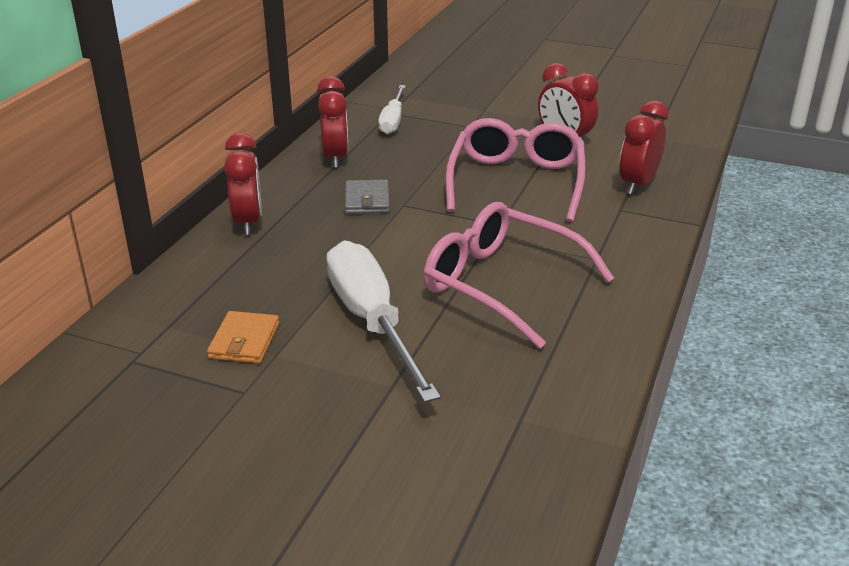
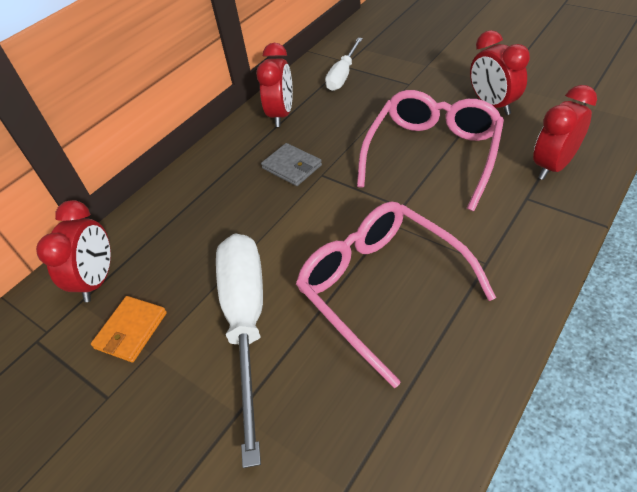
camera: 20 degrees right, 15 degrees up
(248, 222) = (186, 185): red clock -> red clock (98, 280)
(367, 200) = (292, 167): grey wallet -> grey wallet turned 60 degrees counterclockwise

